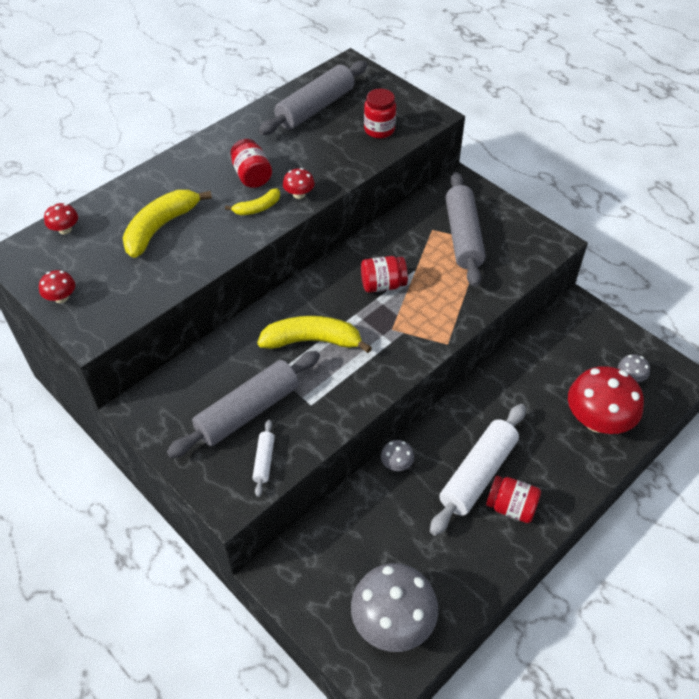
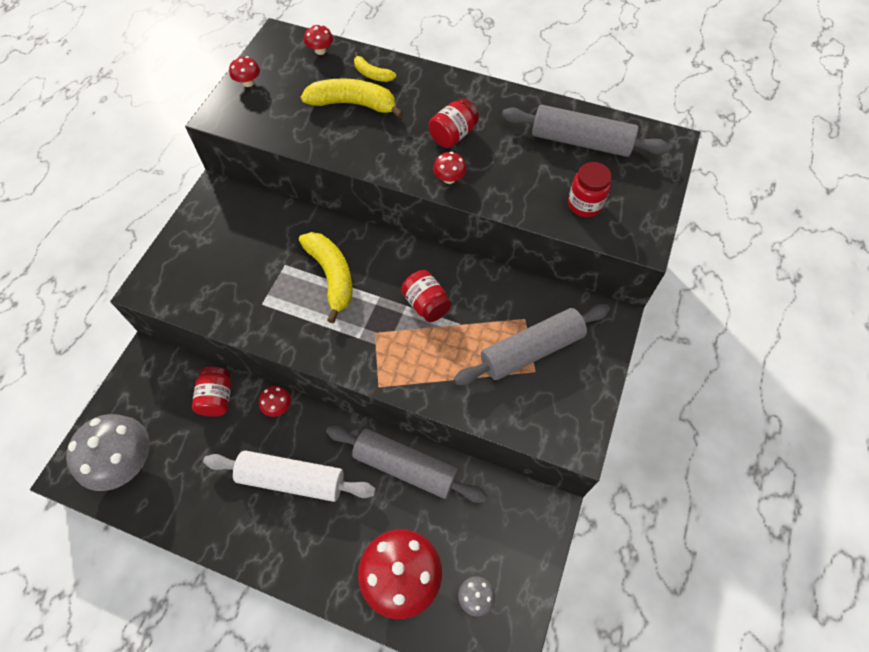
camera: 65 degrees right, 10 degrees up
(248, 411) = (237, 262): grey rolling pin -> grey rolling pin (405, 467)
(257, 208) = (413, 156): yellow banana -> yellow banana (372, 74)
(264, 461) = (192, 294): white rolling pin -> none
(396, 464) = (278, 406): grey mushroom -> red mushroom
(511, 507) = (266, 521): red jar -> red jar (217, 398)

